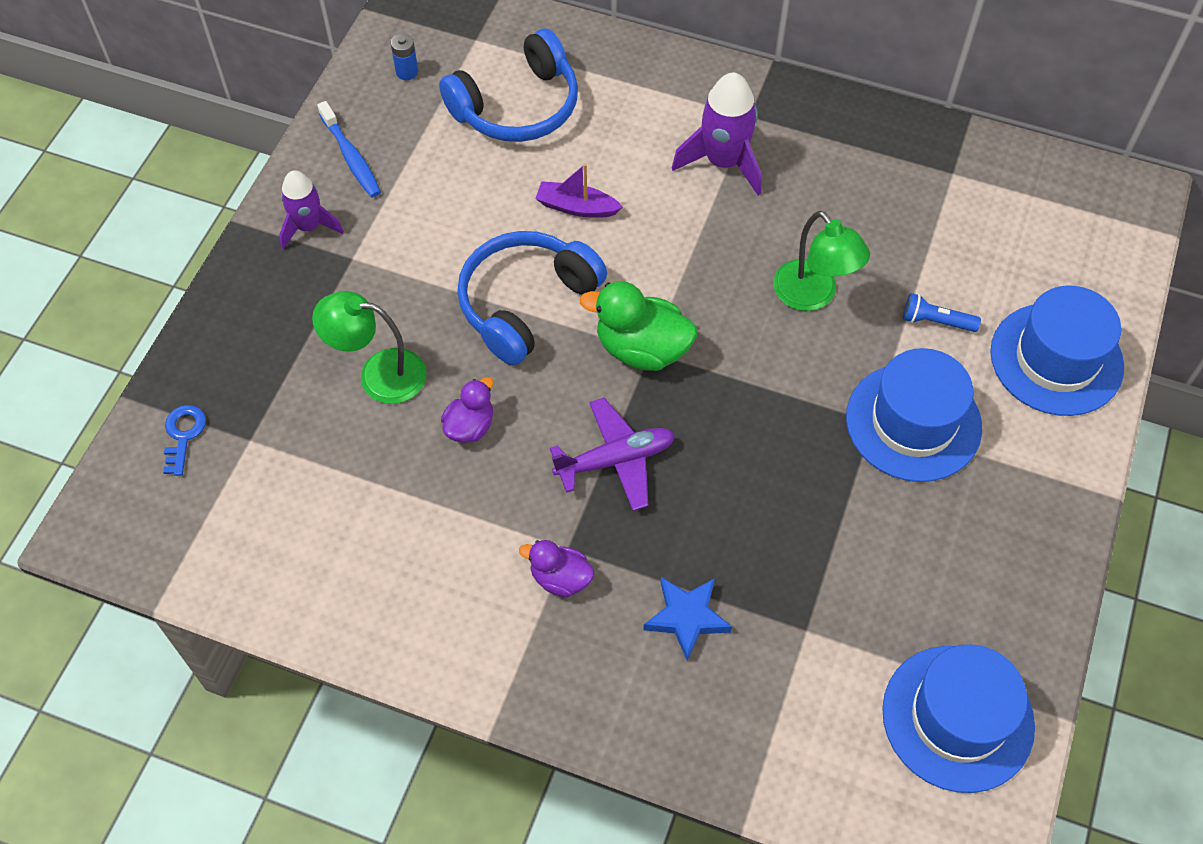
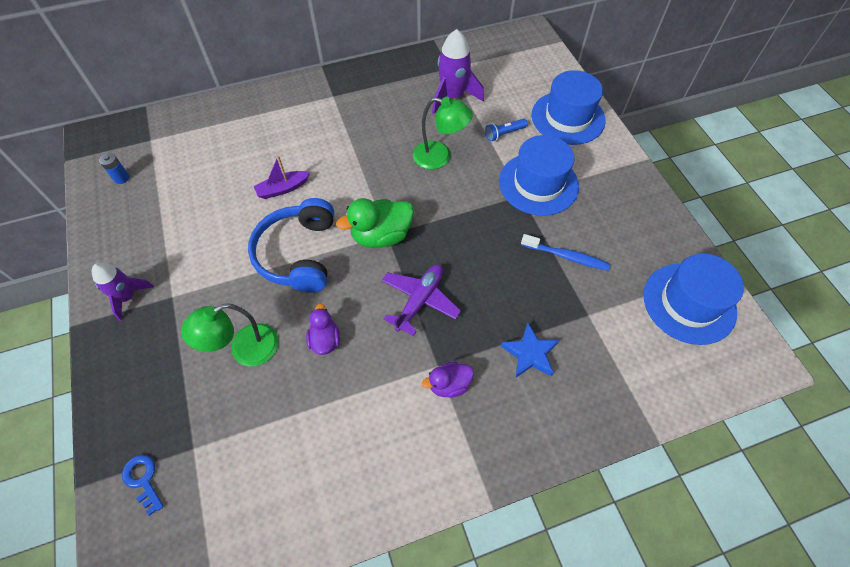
camera: 40 degrees left, 0 degrees up
(351, 157) = (124, 242): blue toothbrush -> blue toothbrush (566, 256)
(517, 106) = (204, 159): blue headphones -> none
(723, 162) = (340, 123): purple rocket -> purple rocket (453, 96)

